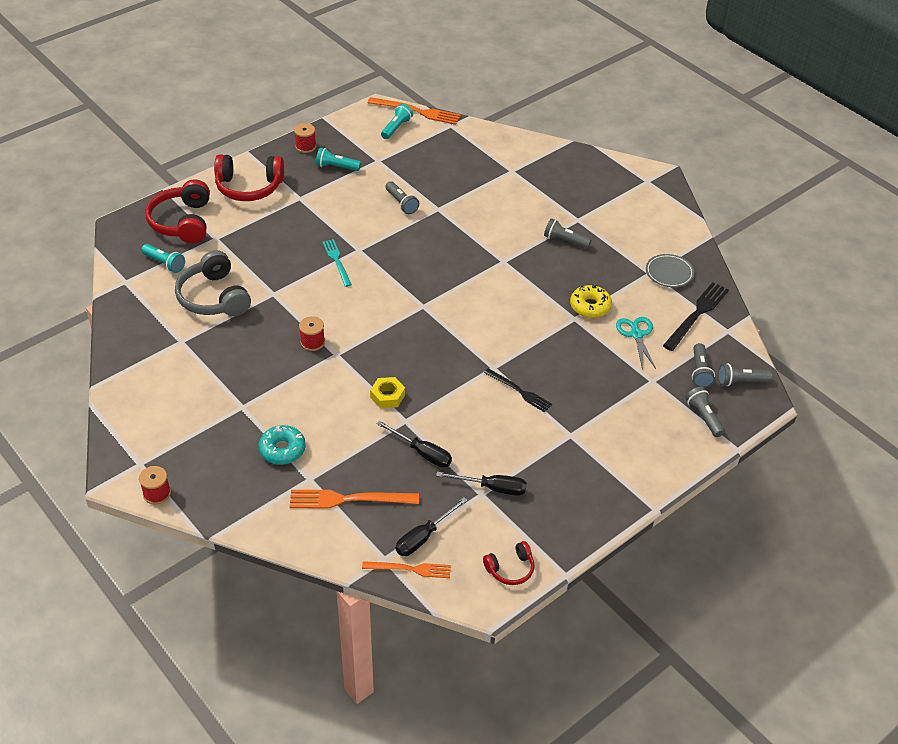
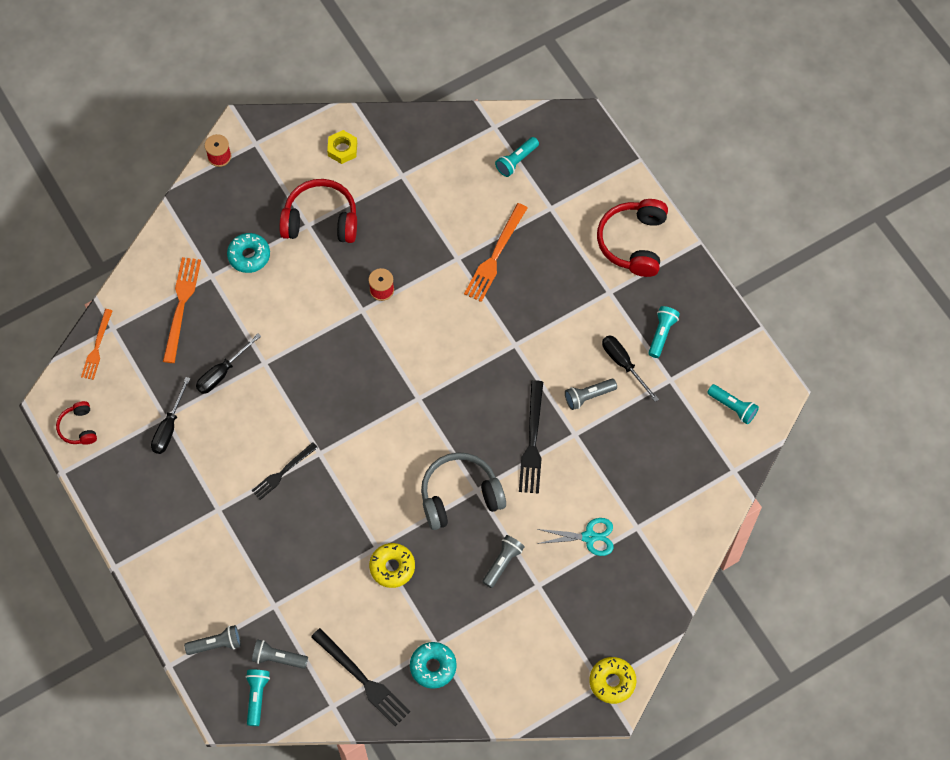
camera: 100 degrees right, 20 degrees up
(182, 222) = (580, 177): red headphones -> red headphones (321, 220)
(214, 297) = (459, 204): grey headphones -> grey headphones (460, 496)
(305, 146) = (703, 304): red spool -> none
(337, 261) = (499, 321): turquoise fork -> none
(387, 396) = (298, 350): yellow nut -> yellow nut (342, 149)
(417, 111) = (765, 435): orange fork -> orange fork (495, 255)
(424, 537) = (128, 362): black screwdriver -> black screwdriver (623, 364)
(450, 232) = (532, 441): none -> black fork
(636, 334) = (342, 606): turquoise scissors -> turquoise scissors (589, 537)
(642, 176) = (612, 682): none -> yellow donut
(669, 273) = (433, 667): grey plate -> turquoise donut
(741, 381) = (257, 697): grey flashlight -> turquoise flashlight

